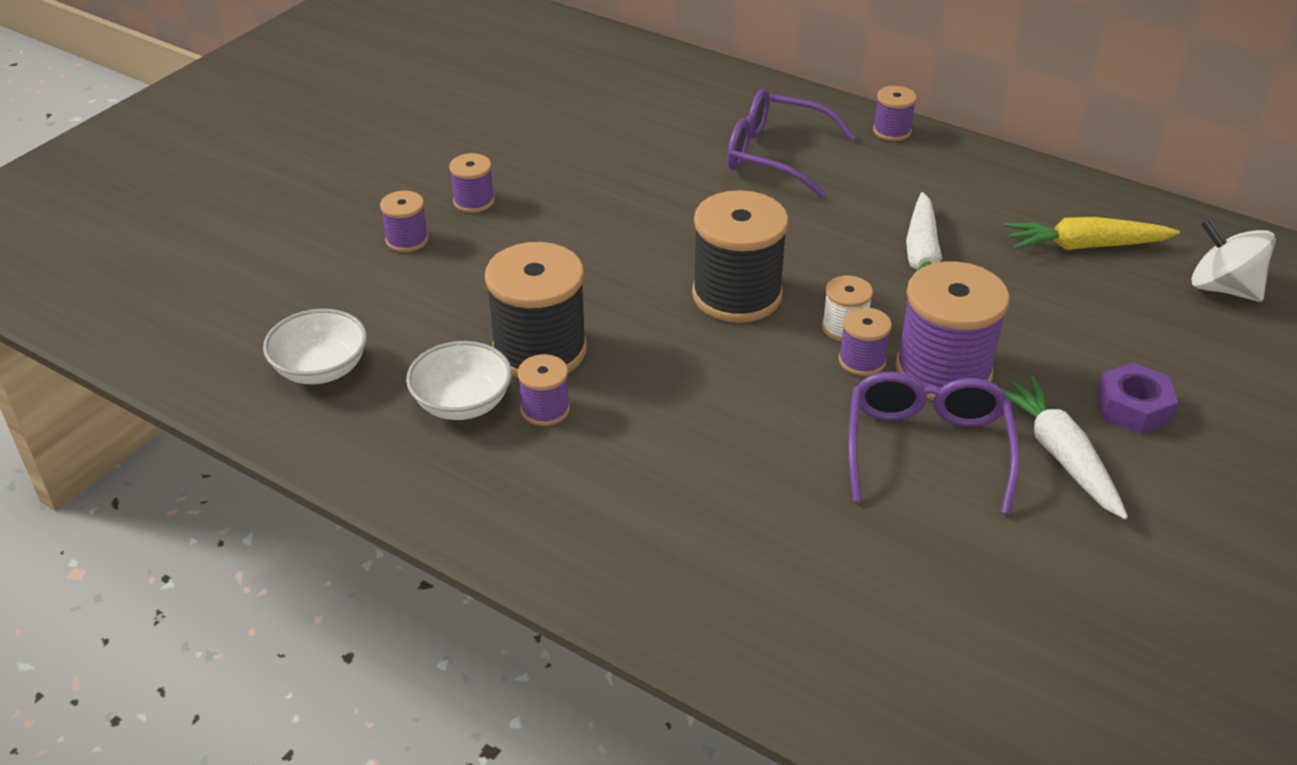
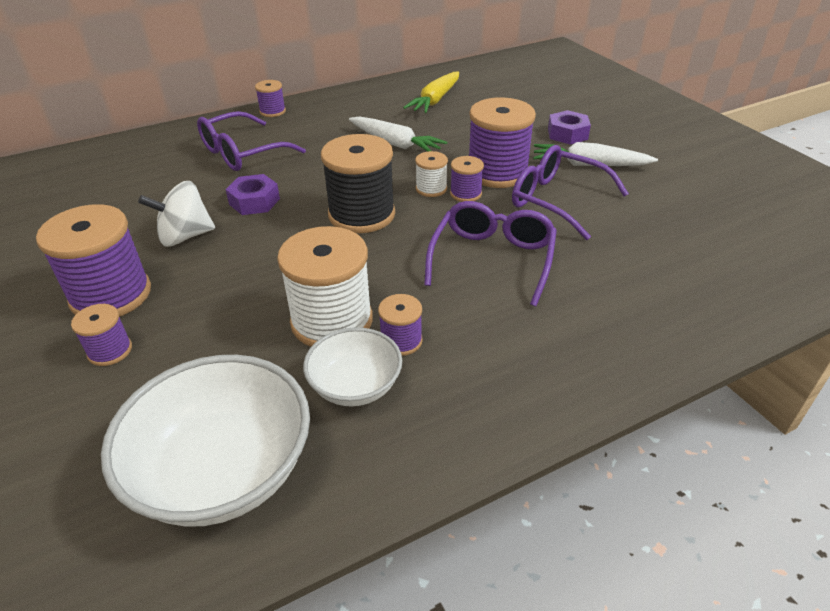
camera: 60 degrees left, 0 degrees up
(321, 369) = (223, 470): white bowl -> white bowl, size x1.75
(473, 201) = (111, 295): purple spool -> purple spool, size x2.01
(539, 350) = (332, 321): black spool -> white spool
(690, 210) = (254, 201): none -> purple nut
(739, 430) = (492, 259): none -> purple glasses
(1223, 288) = (500, 83): white spinning top -> white spinning top (185, 236)

